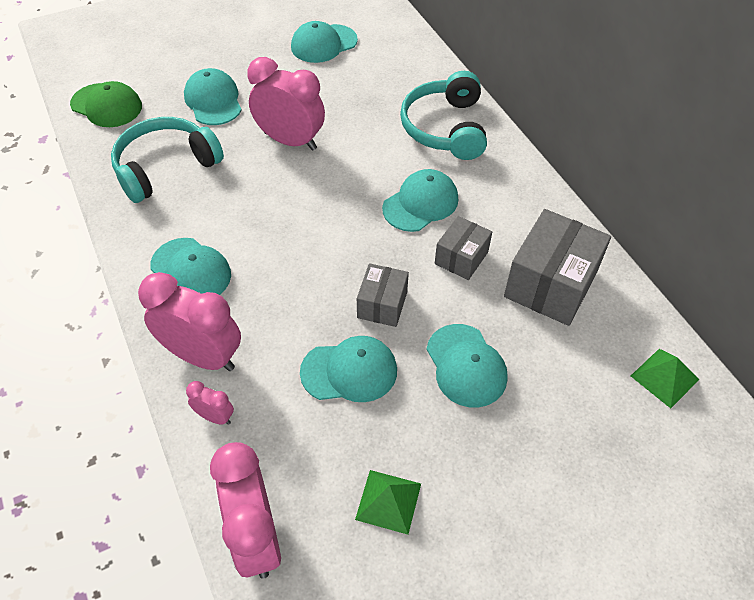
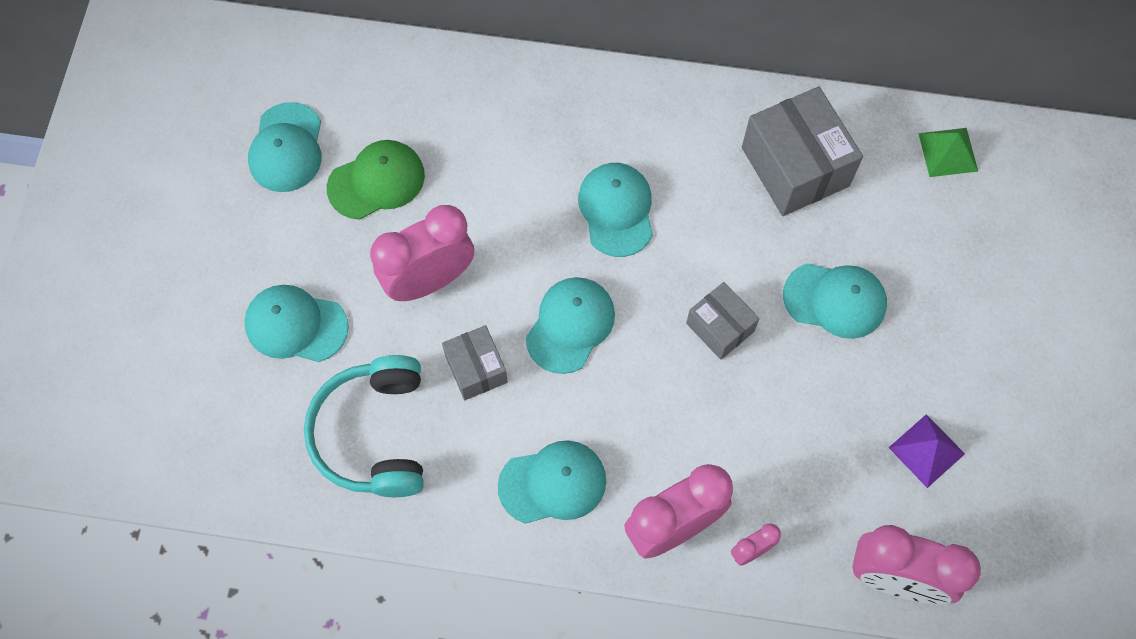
camera: 55 degrees left, 15 degrees up
(106, 105) = (209, 450): green cap -> green cap (376, 181)
(349, 371) = (777, 403): turquoise cap -> turquoise cap (570, 325)
(388, 501) = (926, 450): green pyramid -> purple pyramid
(445, 128) = (526, 115): turquoise headphones -> none
(461, 258) = (712, 220): grey box -> grey box (476, 369)

